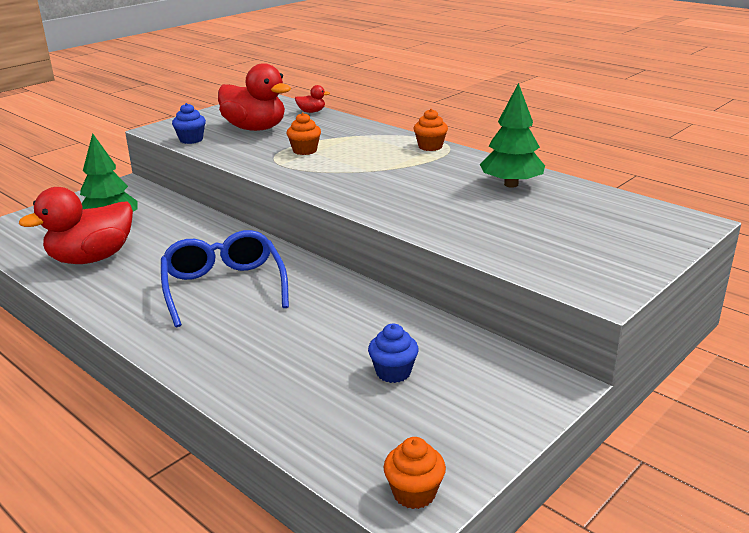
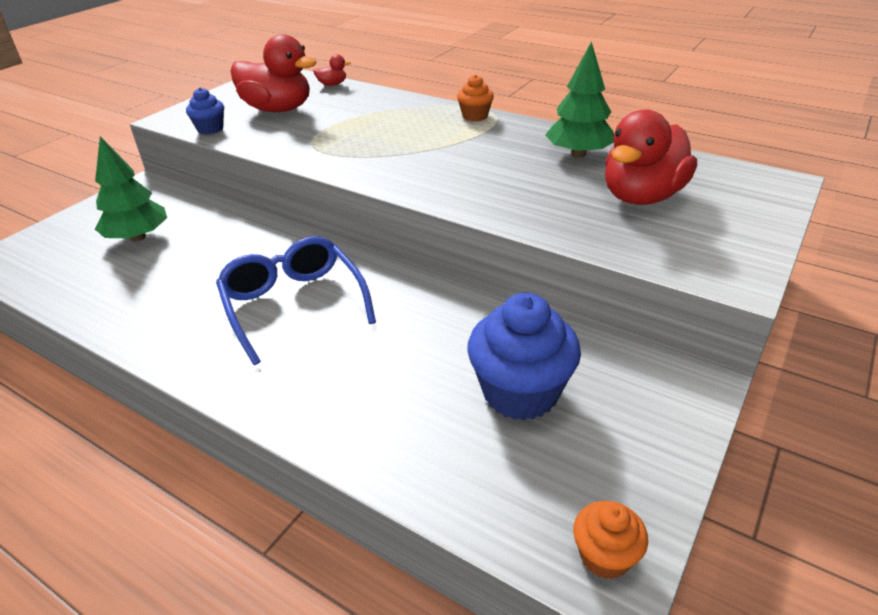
camera: 10 degrees left, 10 degrees up
(92, 258) = (127, 284): red duck -> red duck (642, 197)
(305, 150) = (343, 132): orange cupcake -> none
(393, 372) = (520, 392): blue cupcake -> blue cupcake, size x1.92

